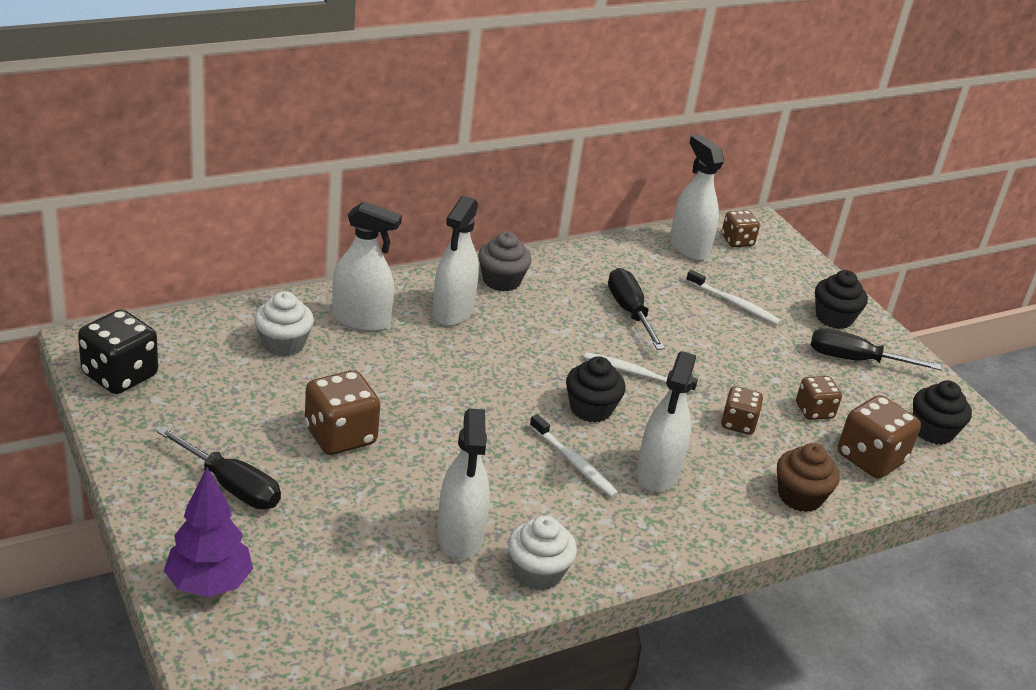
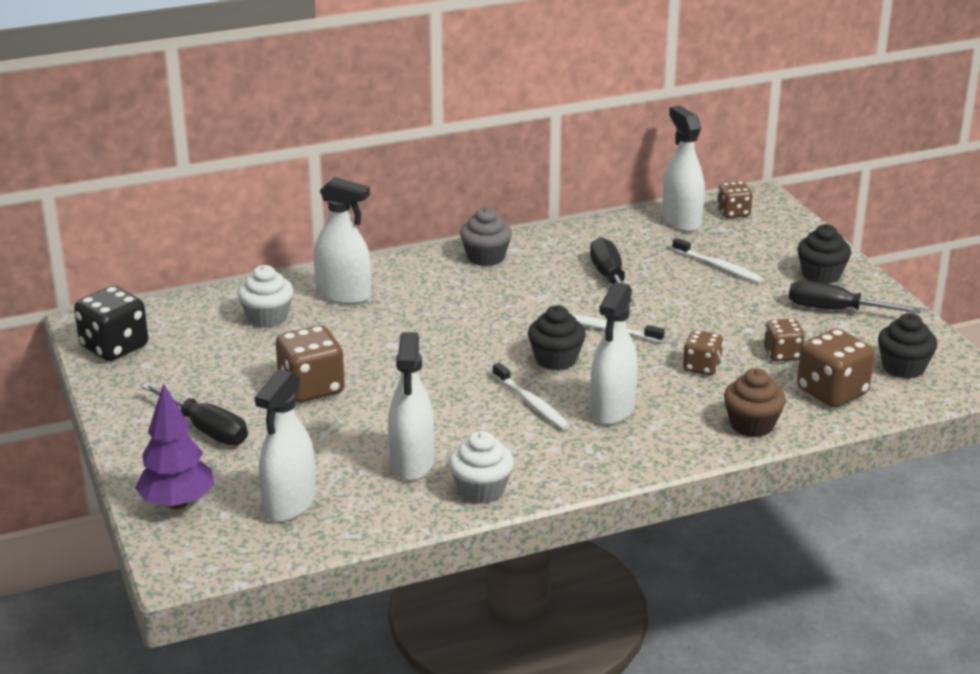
camera: 10 degrees right, 5 degrees down
(453, 312) = (433, 285): white spray bottle -> white spray bottle (289, 504)

